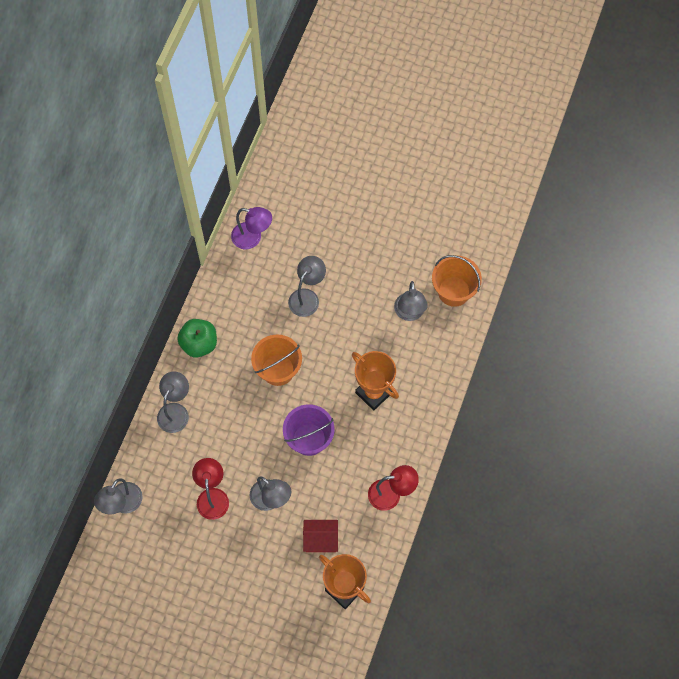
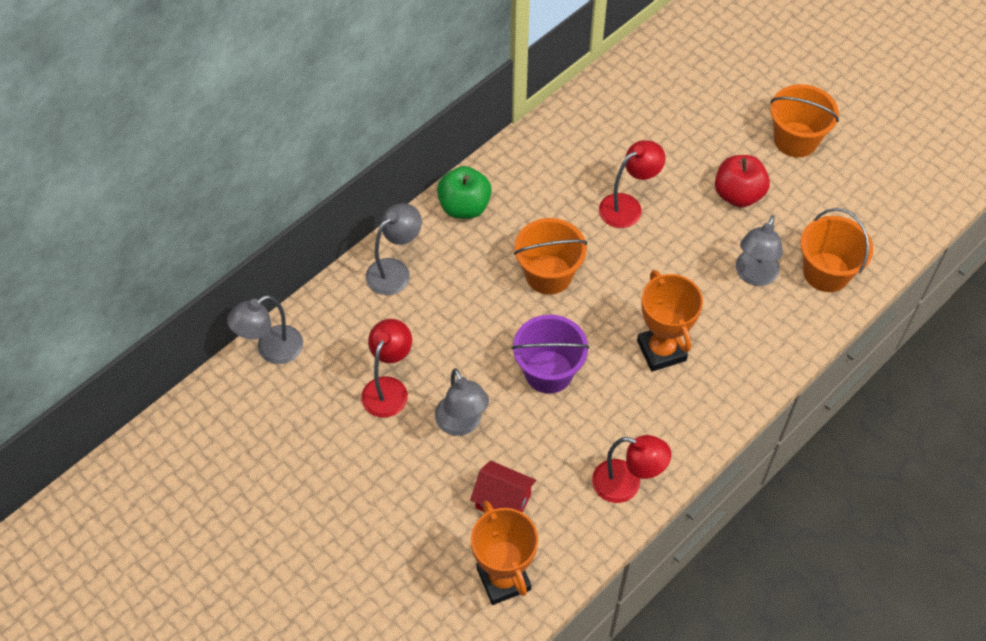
camera: 25 degrees right, 10 degrees down
(252, 238) = (591, 116): purple lamp -> none
(307, 297) = (628, 206): grey lamp -> red lamp
(375, 257) = (738, 194): none -> red apple
(395, 199) = (795, 139): none -> orange bucket

